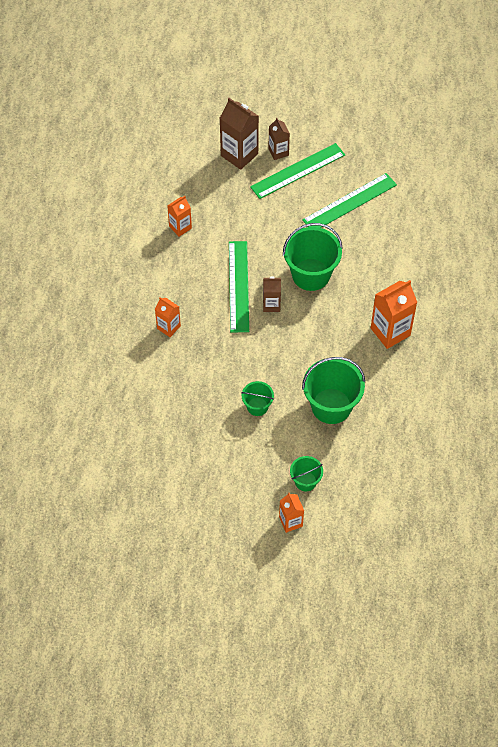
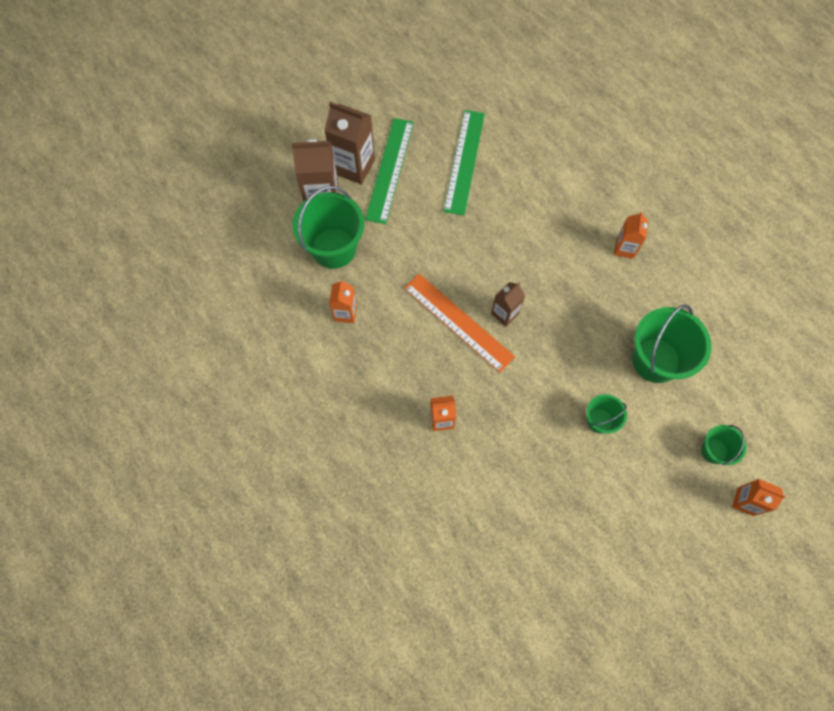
camera: 45 degrees left, 10 degrees up
(238, 286) = (458, 322): green ruler -> orange ruler
(278, 152) = (354, 166): brown carton -> brown carton, size x1.70
(311, 274) = (506, 255): green bucket -> green bucket (333, 248)
(390, 332) = (624, 248): orange carton -> orange carton, size x0.59

